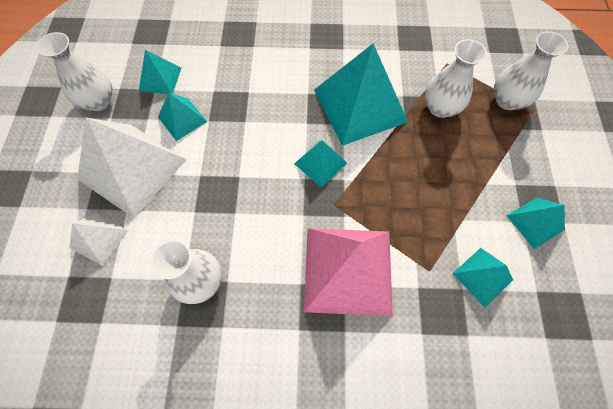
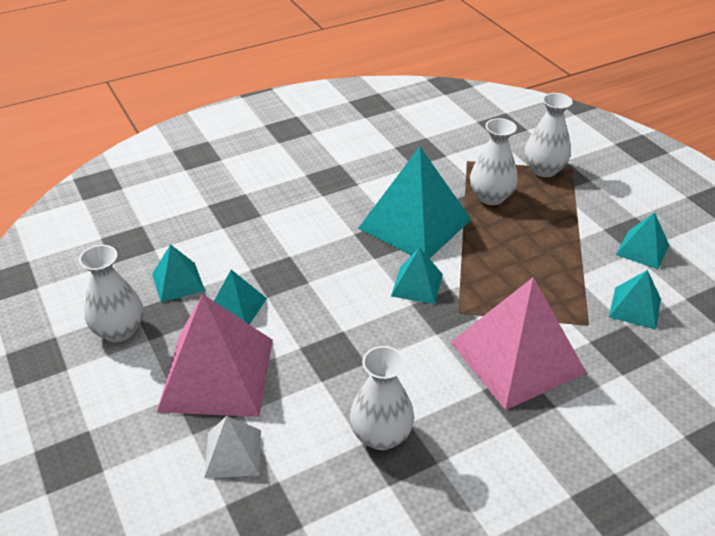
camera: 30 degrees left, 25 degrees down
(132, 169) = (217, 374): white pyramid -> pink pyramid

